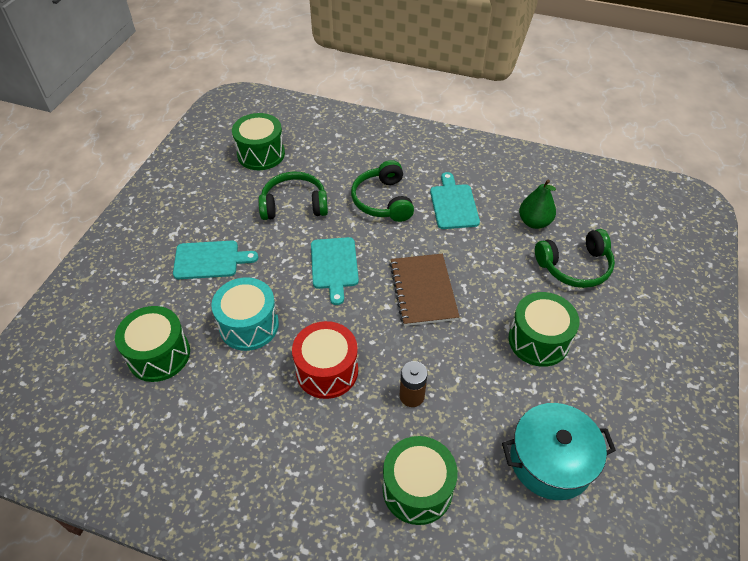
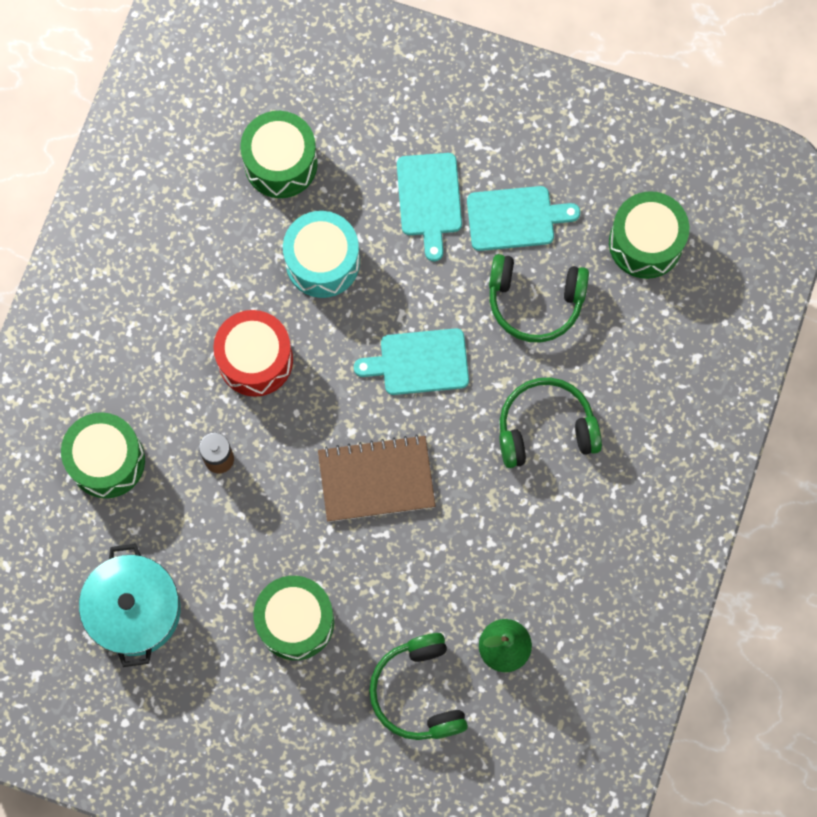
camera: 90 degrees right, 25 degrees up
(294, 205) = (535, 301): green headphones -> green headphones turned 105 degrees clockwise
(453, 204) = (539, 532): turquoise cutting board -> turquoise cutting board (515, 218)

